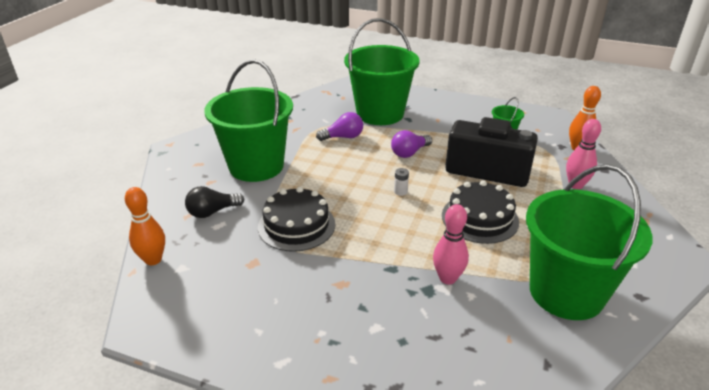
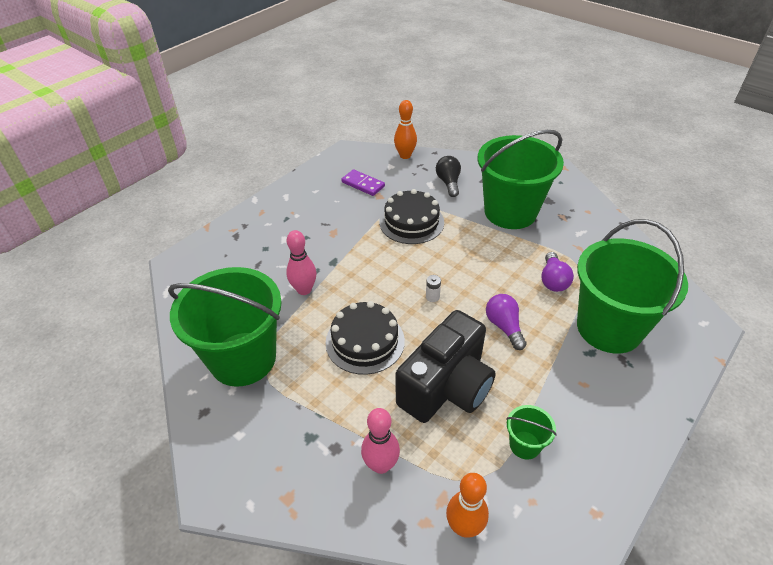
camera: 110 degrees right, 10 degrees up
(231, 284) = (363, 184): none -> purple domino

